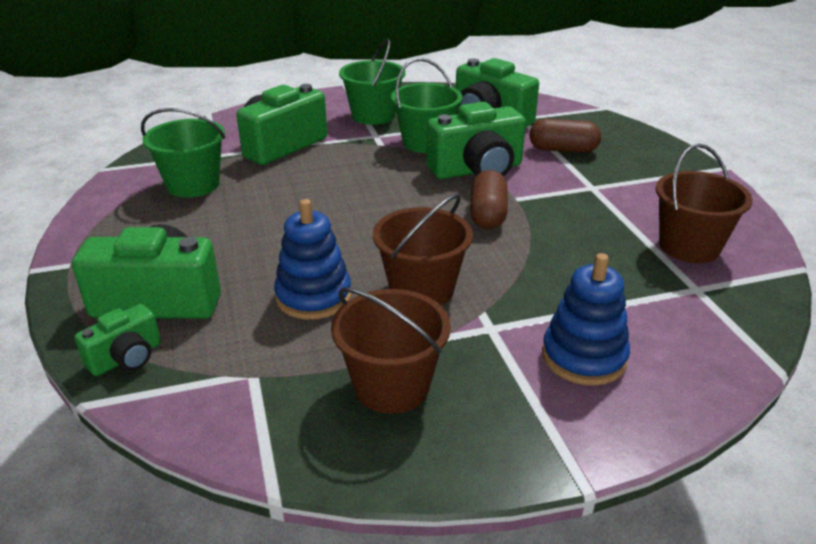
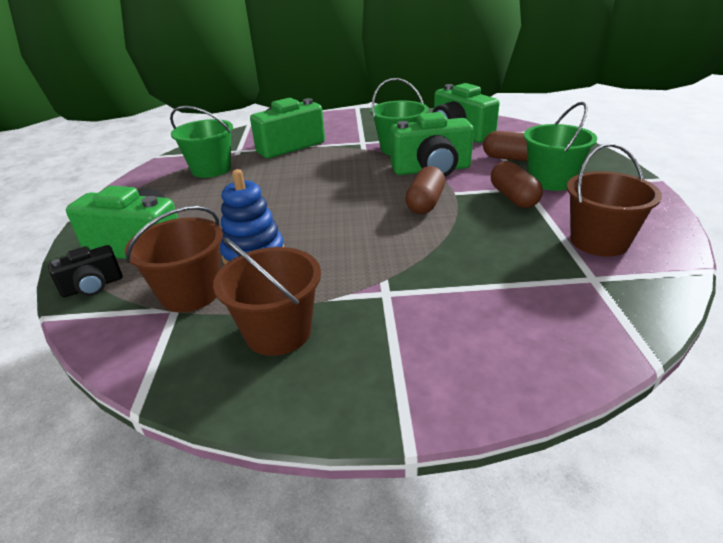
camera: 15 degrees right, 0 degrees up
(126, 358) = (93, 286): green camera -> black camera
(373, 116) = (367, 129): green bucket -> green bucket (551, 181)
(421, 289) = (342, 257): brown bucket -> brown bucket (190, 293)
(583, 200) = (513, 197): none -> brown capsule
(584, 357) = (459, 327): blue stacking toy -> none

